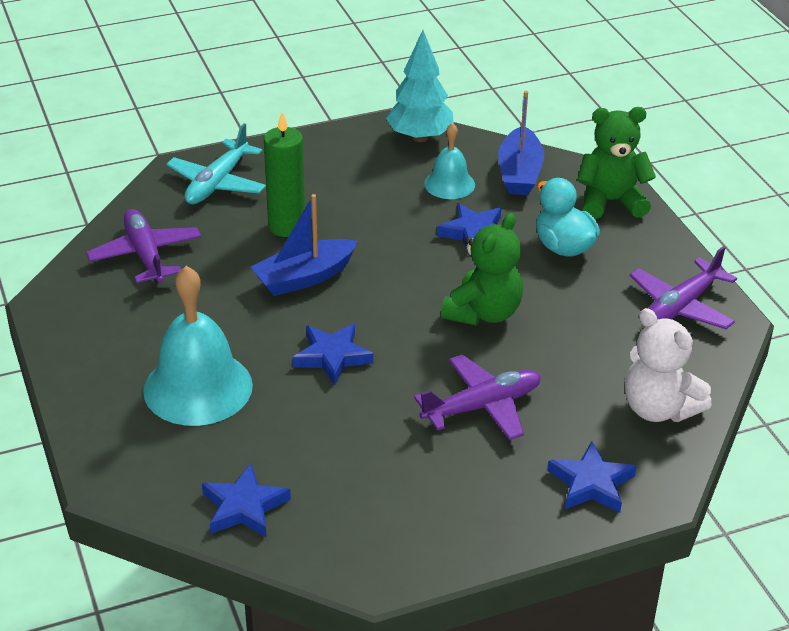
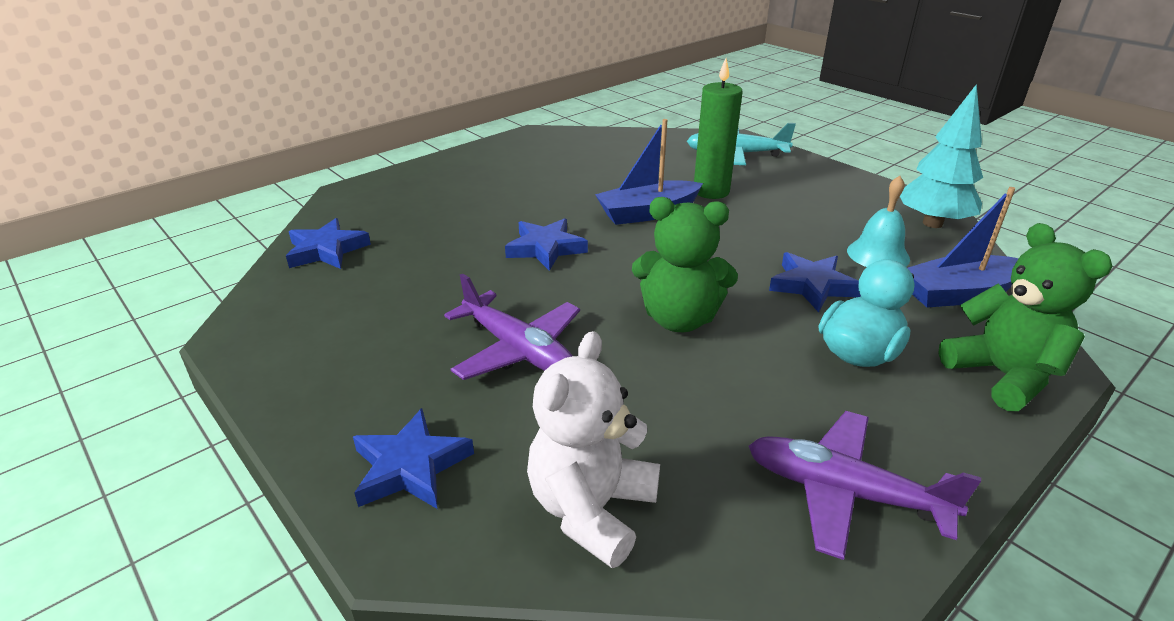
camera: 70 degrees right, 5 degrees down
(145, 255) = (617, 150): purple plane -> none
(198, 387) = (469, 201): turquoise bell -> none
(304, 277) = (647, 213): blue boat -> blue boat turned 60 degrees counterclockwise

